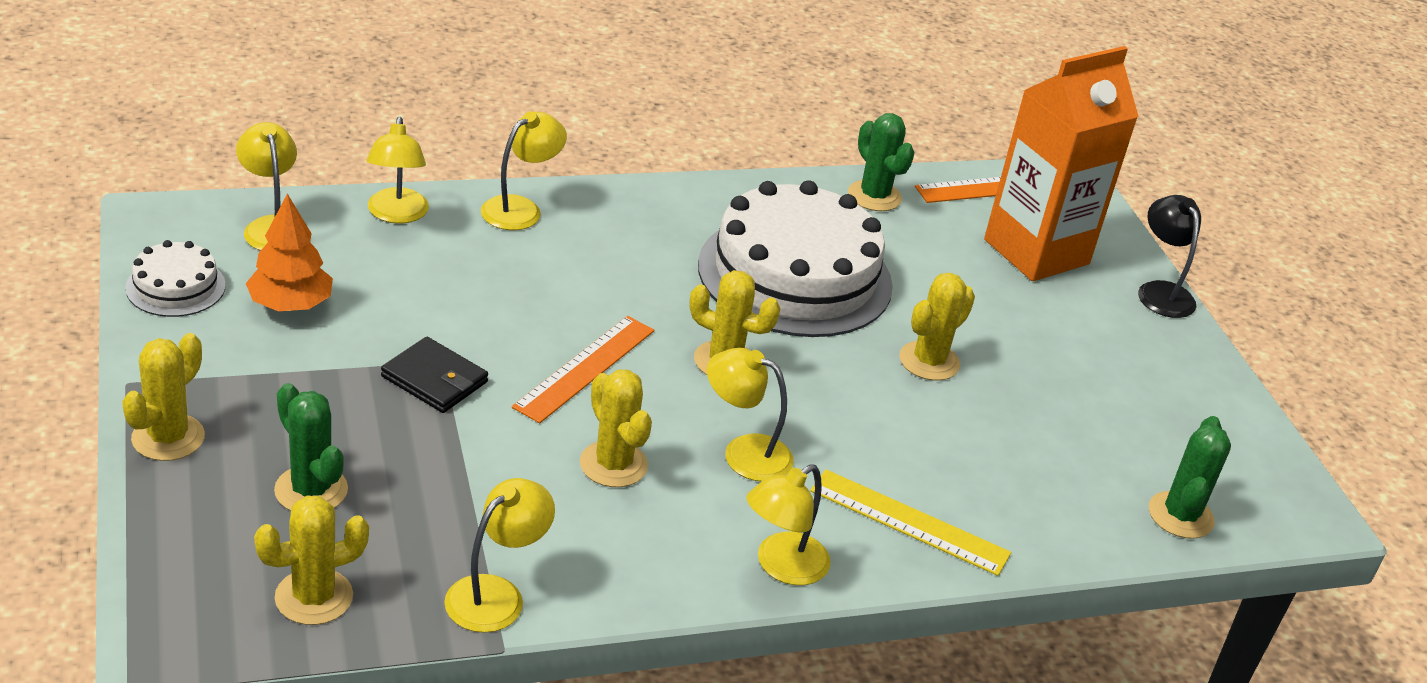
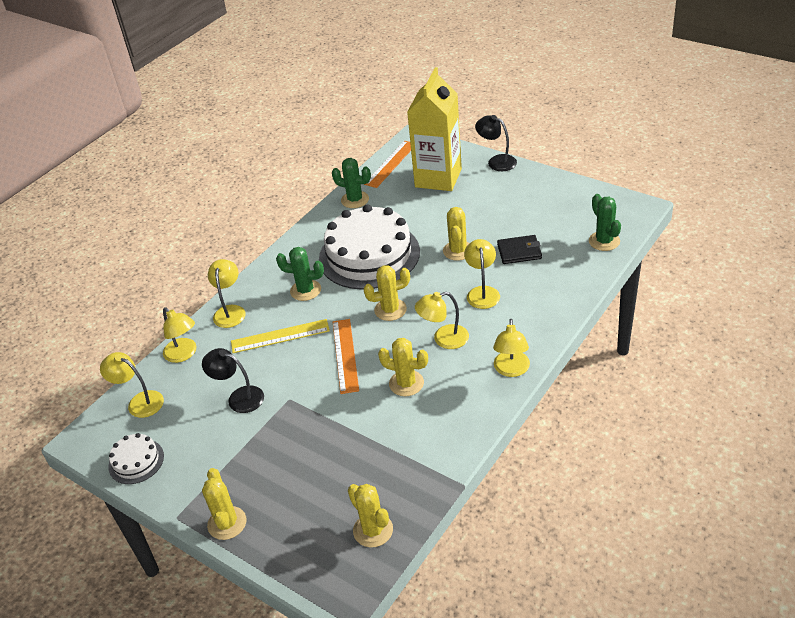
camera: 30 degrees left, 5 degrees up
(290, 304) = (195, 427): orange tree -> none
(311, 490) = (313, 492): green cactus -> green cactus (305, 290)
(314, 597) = (373, 530): yellow cactus -> yellow cactus turned 60 degrees counterclockwise
(386, 312) = (239, 397): none -> black lamp
(434, 379) = (296, 408): black wallet -> black wallet (519, 251)
(496, 594) = (434, 468): yellow lamp -> yellow lamp (482, 292)
(909, 522) = (529, 317): yellow ruler -> yellow ruler (280, 336)
(1036, 252) = (438, 178): orange carton -> yellow carton

